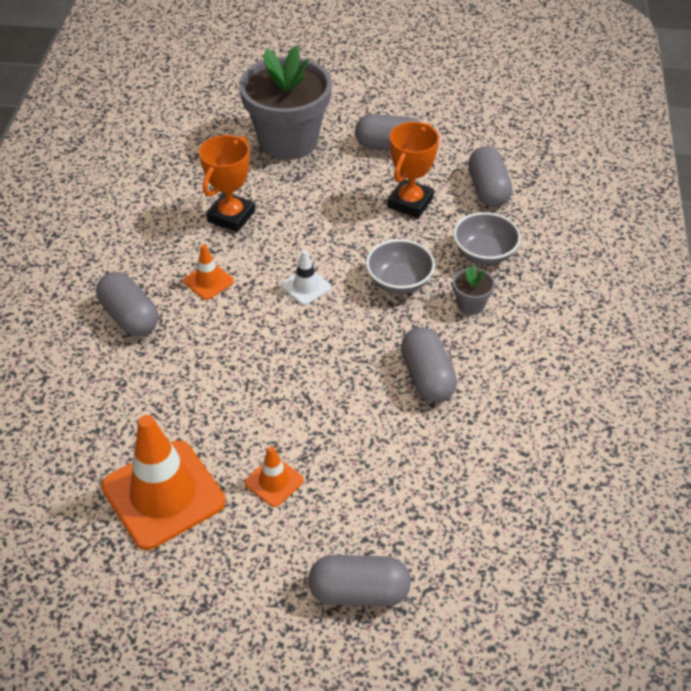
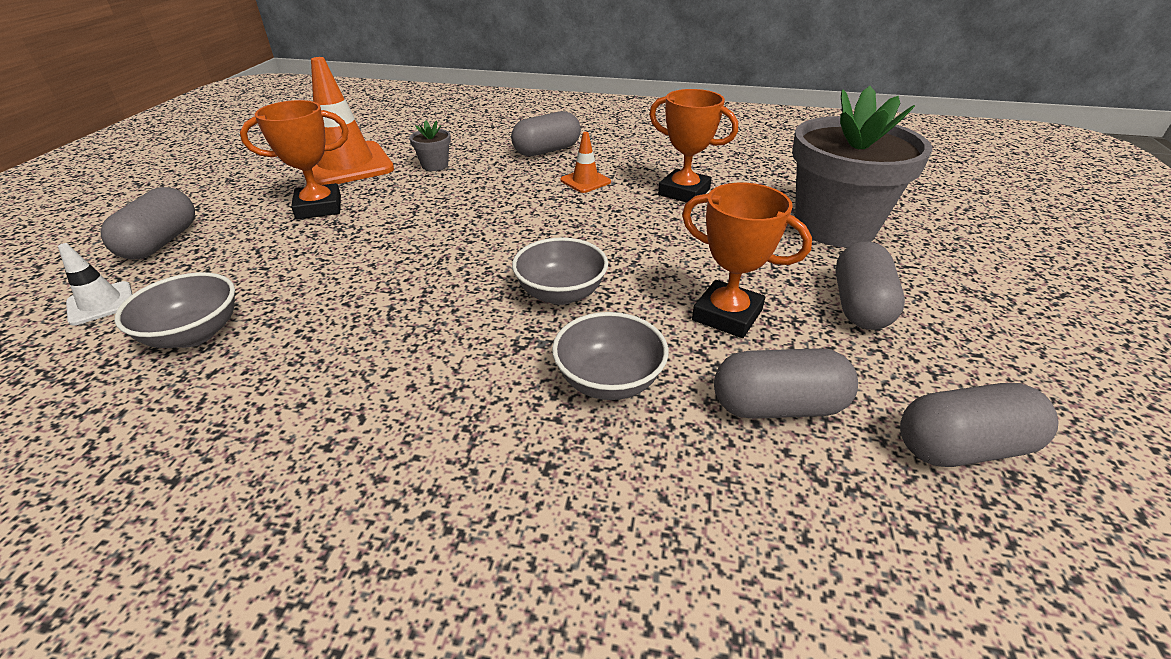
camera: 95 degrees right, 10 degrees down
(274, 481) = (319, 207): orange traffic cone -> orange trophy
(306, 286) = (567, 230): white traffic cone -> white traffic cone (101, 303)
(427, 377) = (389, 302): grey capsule -> grey capsule (962, 447)
(470, 304) = (501, 353): grey flower pot -> grey flower pot (435, 165)
(488, 485) = (194, 334): none -> grey bowl

